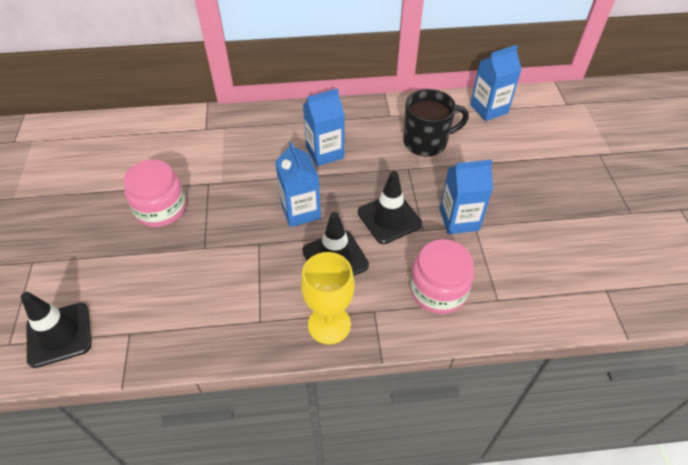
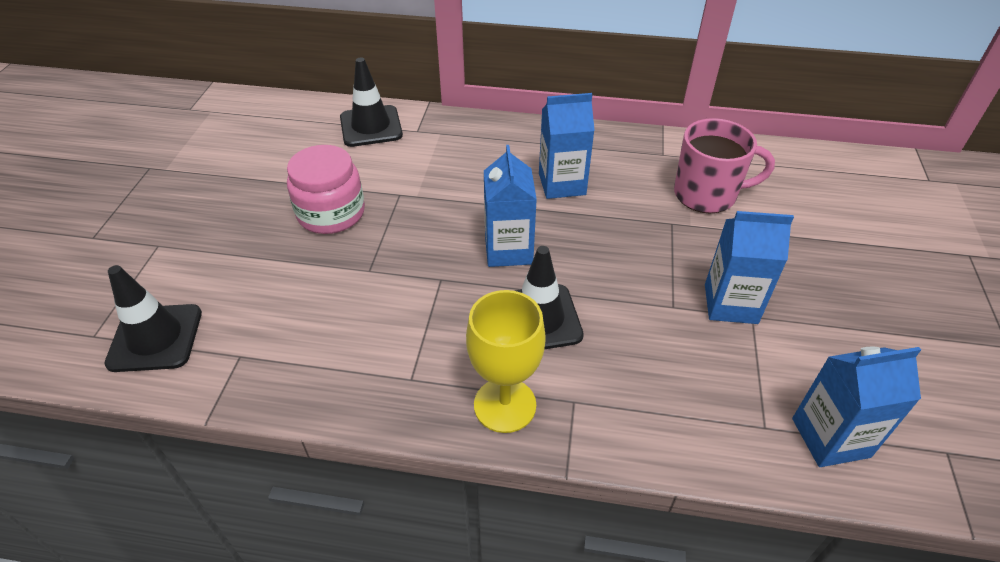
camera: 15 degrees right, 5 degrees down
(389, 218) = (628, 282): black traffic cone -> black traffic cone (371, 126)
(426, 142) = (707, 194): black mug -> pink mug
(438, 290) = (676, 393): pink jar -> none
(489, 109) = (808, 168): blue carton -> blue carton (830, 437)

